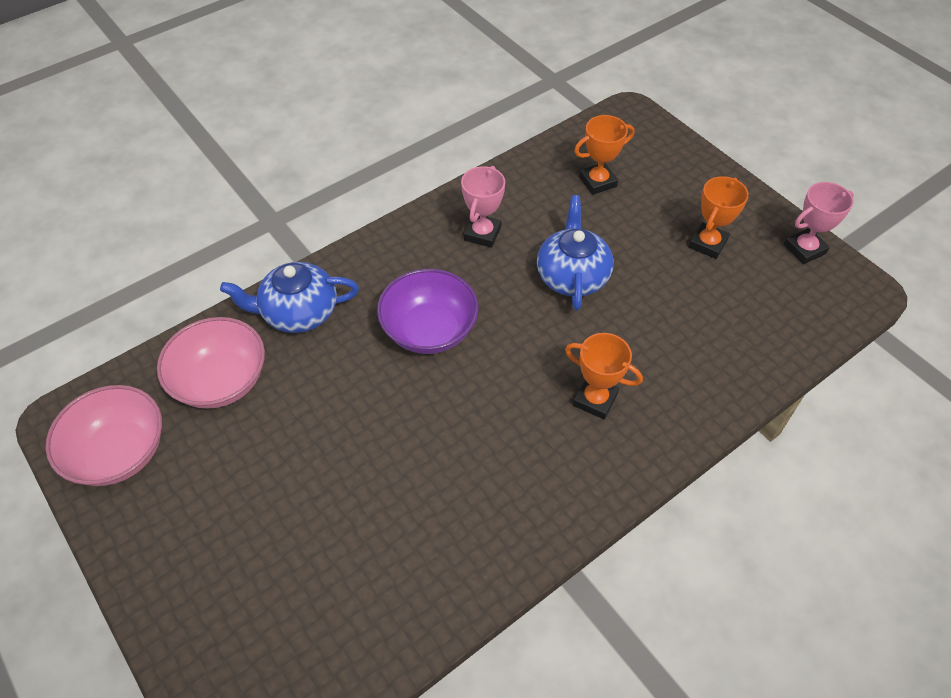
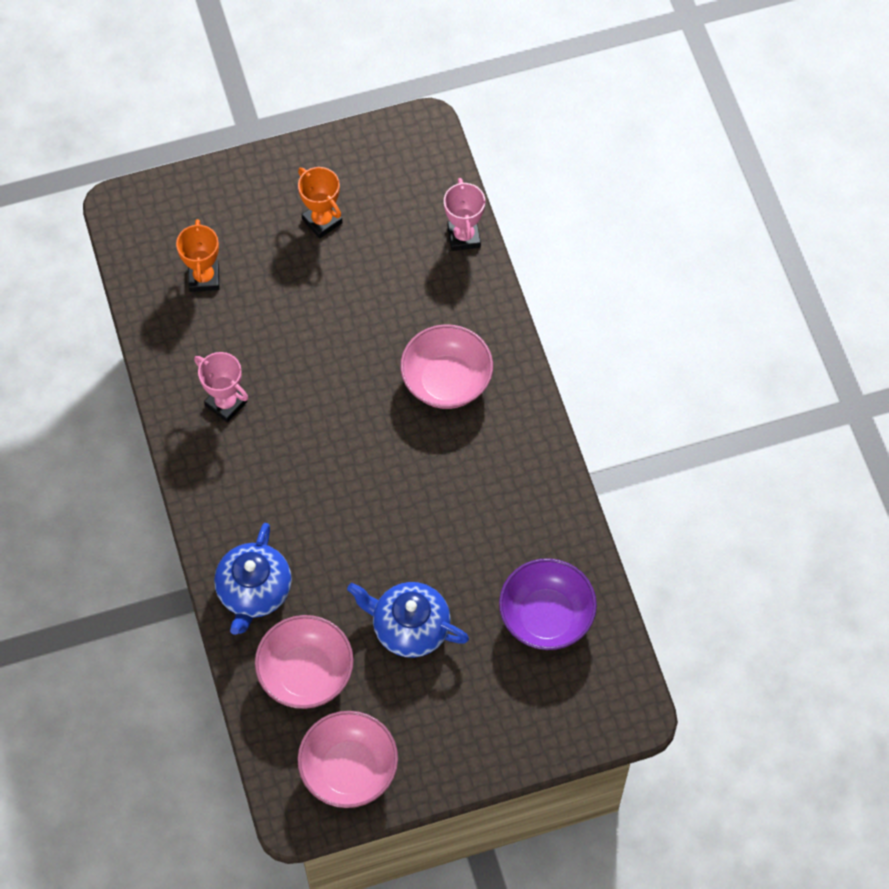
camera: 70 degrees left, 10 degrees up
(429, 330) = (321, 485): purple bowl -> purple bowl (546, 616)
(572, 276) = (310, 346): blue teapot -> blue teapot (409, 627)
(595, 399) = (446, 381): orange trophy -> pink bowl
(804, 249) = (362, 148): pink trophy -> pink trophy (463, 237)

